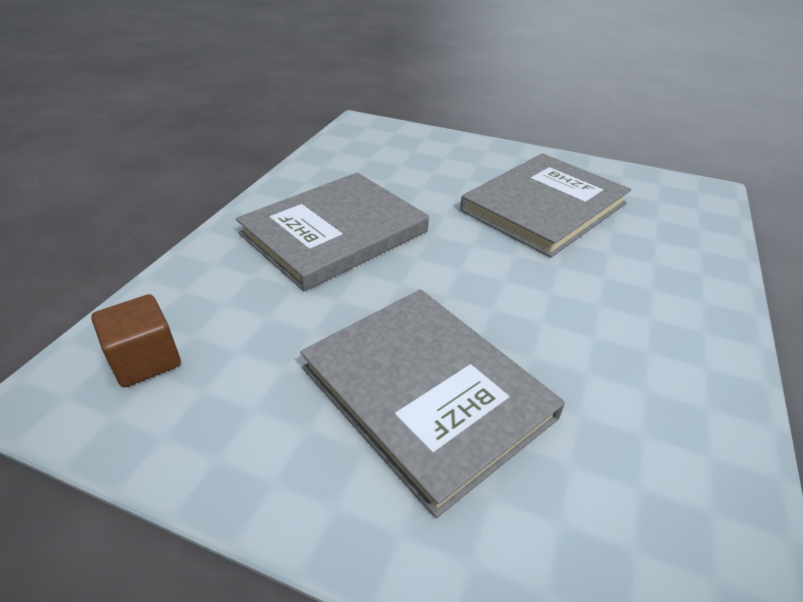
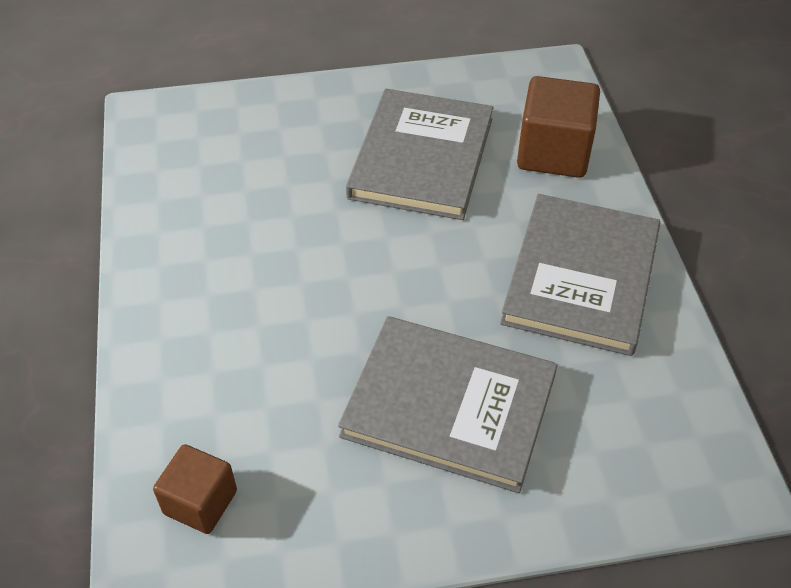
camera: 30 degrees left, 10 degrees up
(334, 233) = (248, 285): grey book -> grey book (581, 277)
(673, 242) = (553, 153): none -> brown cube

